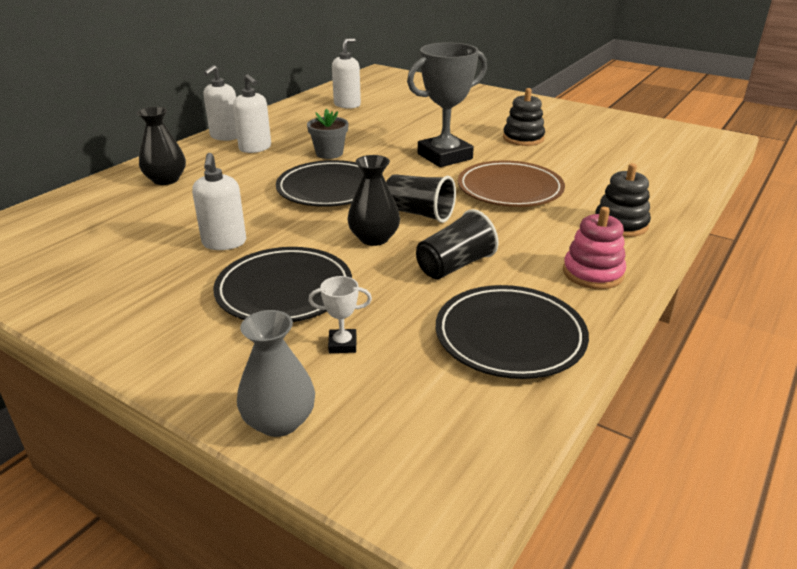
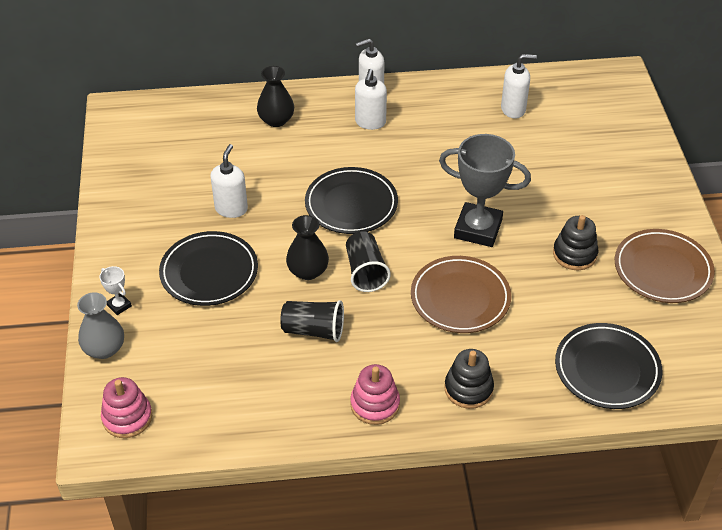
camera: 50 degrees right, 15 degrees up
(224, 243) = (231, 208): white soap dispenser -> white soap dispenser turned 150 degrees clockwise
(329, 153) = (407, 165): grey flower pot -> none
(342, 344) = (183, 331): white trophy -> white trophy (119, 305)
(424, 455) = (127, 417): none -> pink stacking toy
(510, 337) = (258, 399): black plate -> black plate (607, 369)
(577, 122) = (662, 269): none -> brown plate

